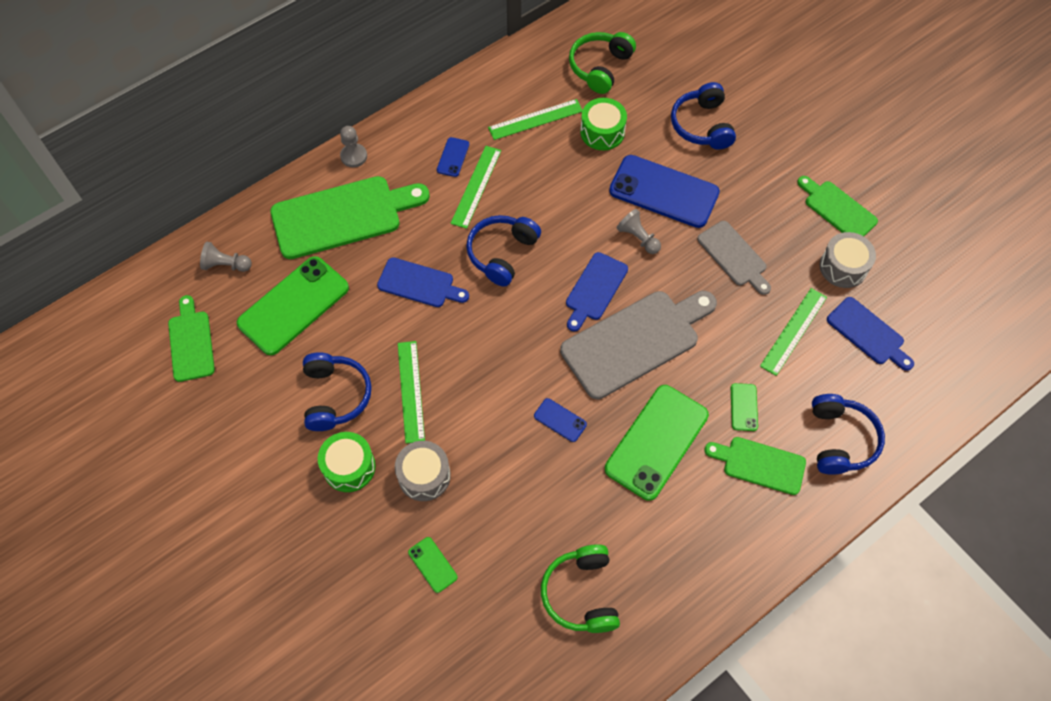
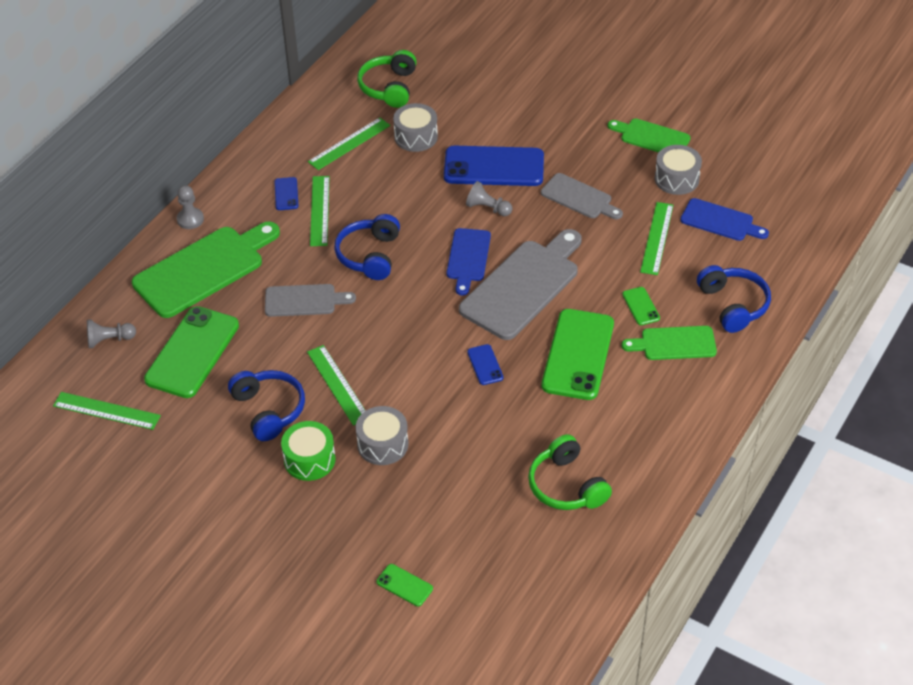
camera: 20 degrees left, 15 degrees down
(191, 342) = (106, 411): green cutting board -> green ruler
(419, 283) = (304, 300): blue cutting board -> grey cutting board
(432, 564) = (424, 507): green phone -> green phone (404, 585)
(560, 420) = (485, 365): blue phone -> blue phone turned 60 degrees clockwise
(602, 132) = (416, 137): green drum -> grey drum
(702, 125) = (503, 107): blue headphones -> none

